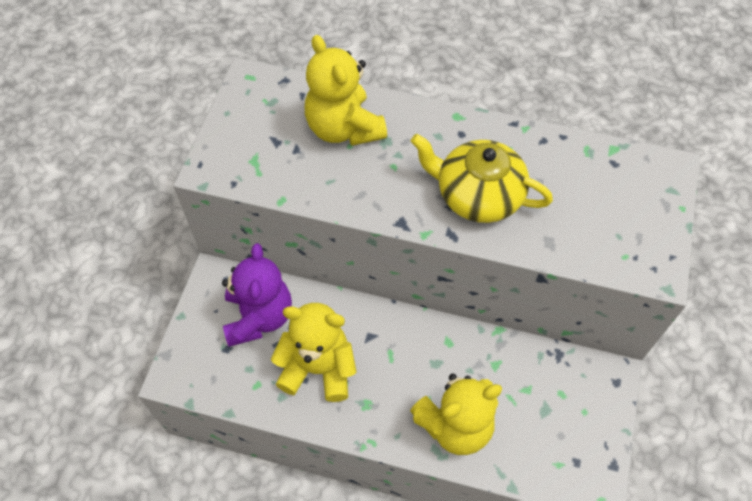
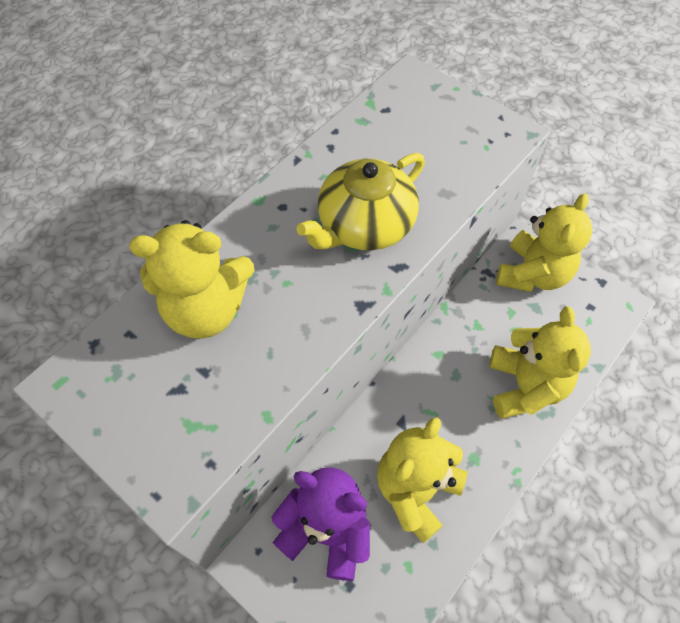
camera: 65 degrees left, 0 degrees up
(581, 395) = (532, 274): none -> yellow teddy bear

